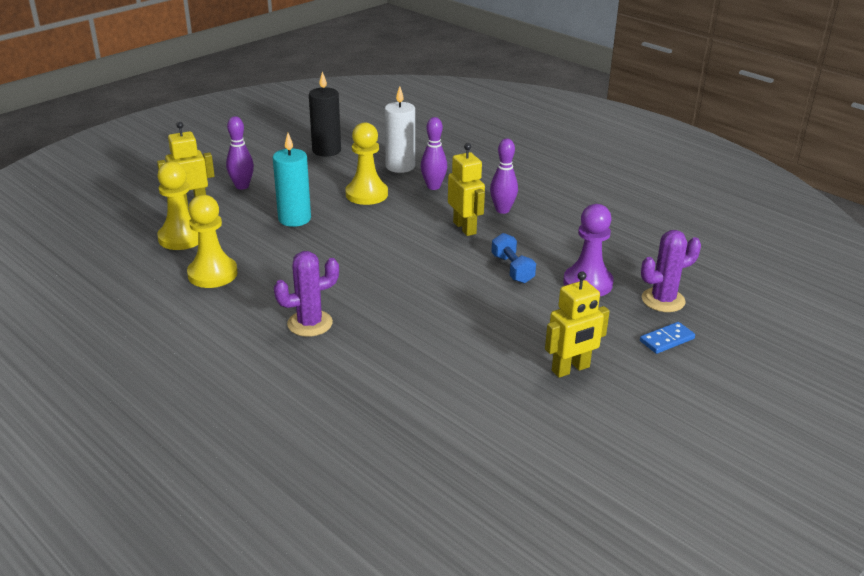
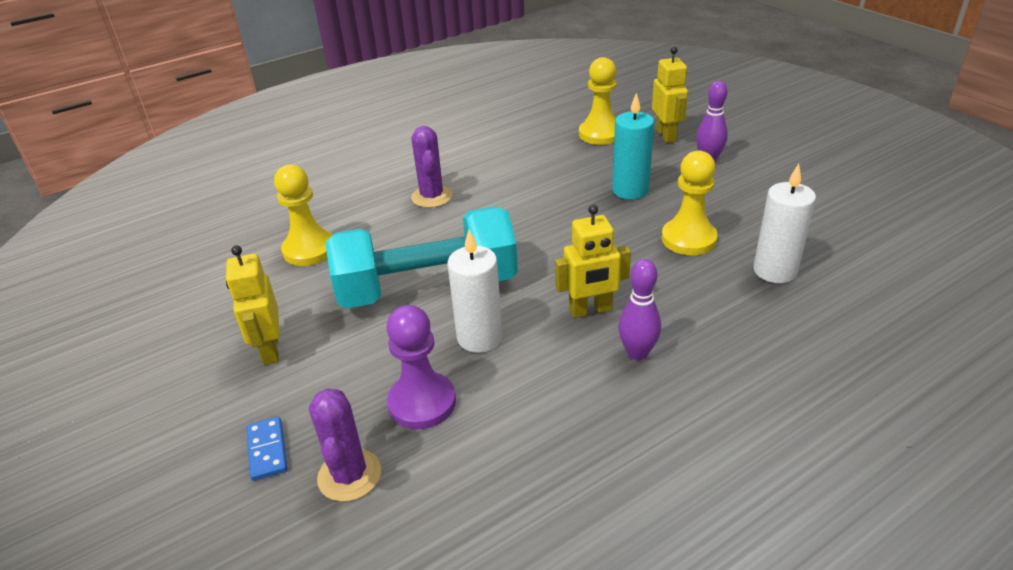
camera: 105 degrees right, 5 degrees up
(212, 274) = (531, 150): yellow pawn -> yellow pawn (309, 249)
(326, 150) = (816, 214): black candle -> none
(433, 186) = (712, 295): purple bowling pin -> none
(460, 302) = (427, 287): none -> turquoise dumbbell
(512, 269) = (479, 337): blue dumbbell -> white candle

